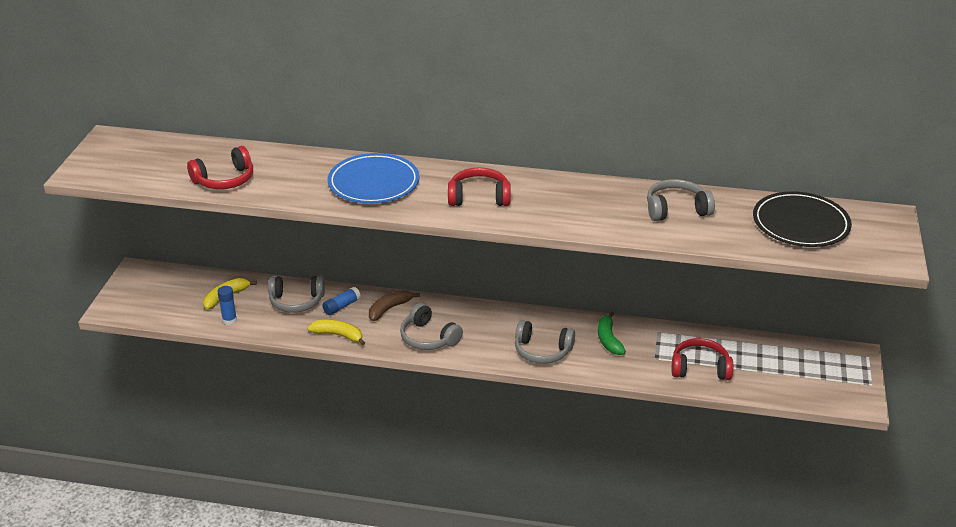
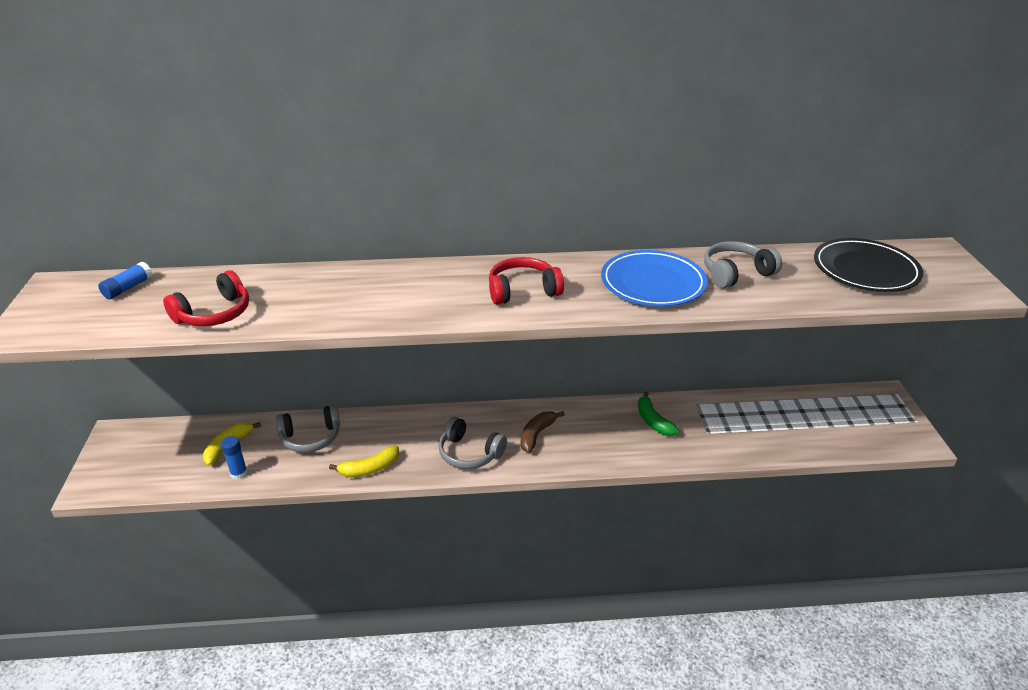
camera: 15 degrees left, 0 degrees up
(338, 335) = (369, 468): yellow banana -> yellow banana turned 150 degrees clockwise
(342, 306) = (363, 434): blue glue stick -> blue glue stick (128, 288)
(373, 183) = (396, 292): blue plate -> blue plate (653, 283)
(389, 309) = (416, 428): brown banana -> brown banana (536, 434)
(542, 351) = (593, 446): grey headphones -> none
(700, 368) = (755, 435): red headphones -> none

